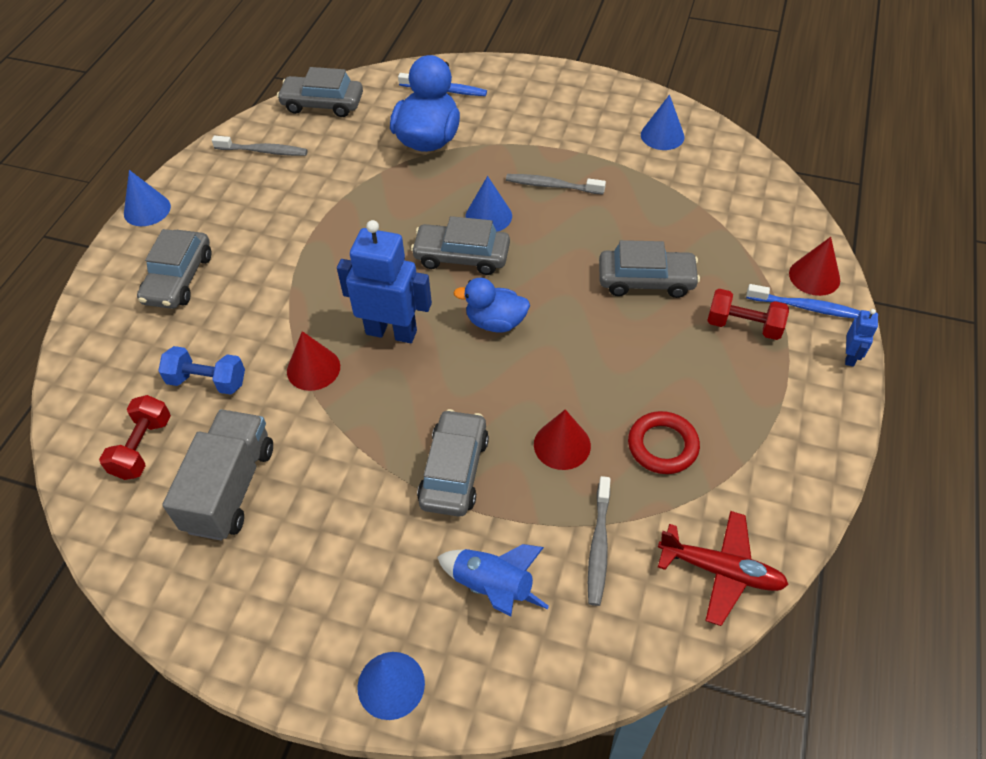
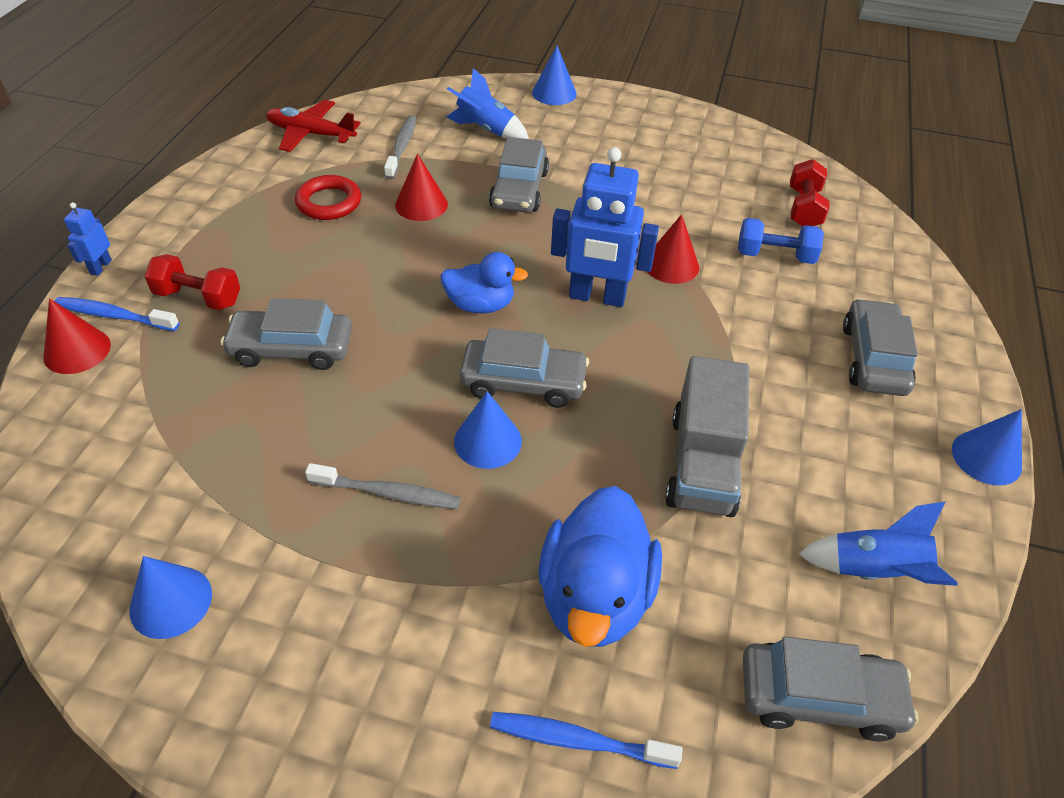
camera: 175 degrees right, 5 degrees down
(230, 488) = (710, 182): grey truck -> grey truck (702, 463)
(263, 151) = (874, 571): grey toothbrush -> blue rocket

